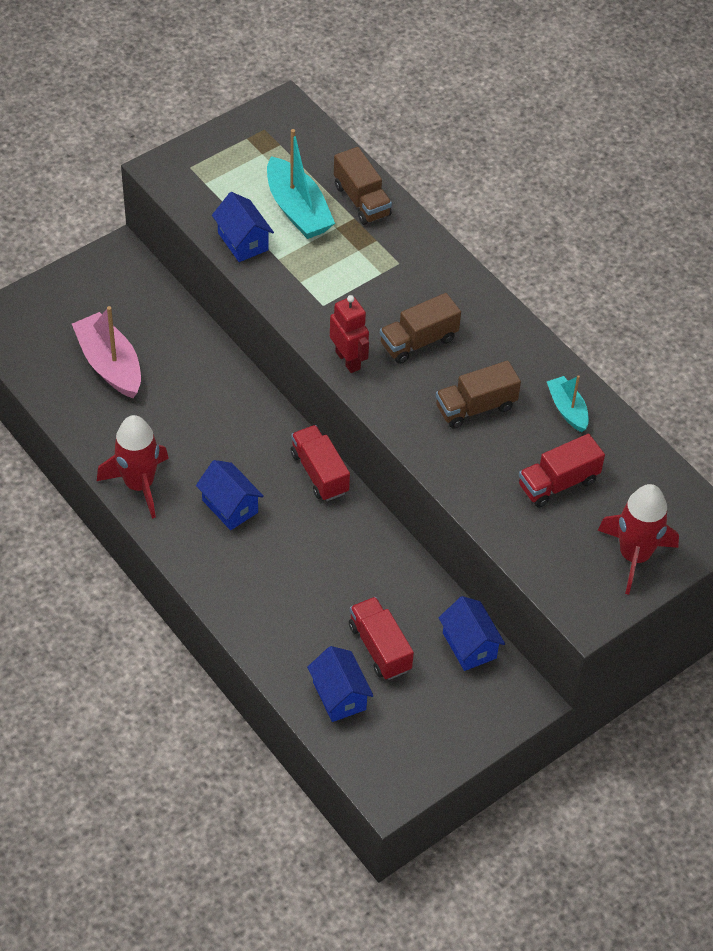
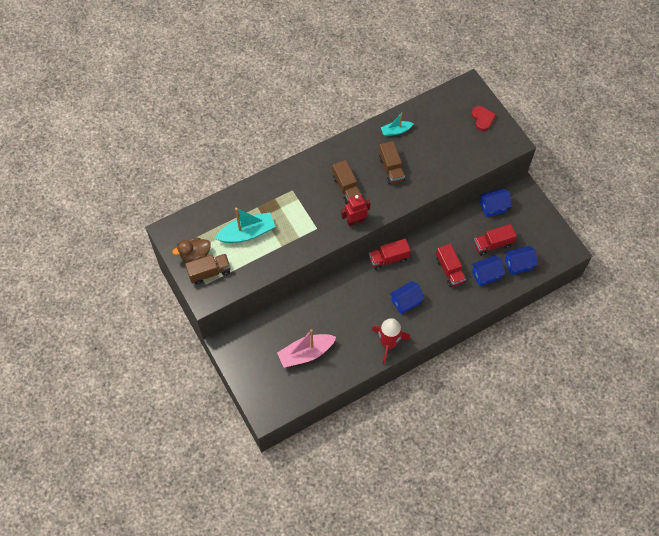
camera: 80 degrees left, 10 degrees up
(243, 241) = (266, 262): blue house -> blue house (486, 275)
(244, 147) = (195, 255): none -> brown duck
(361, 200) = (245, 202): brown truck -> brown truck (209, 272)
(558, 483) = (439, 142): red truck -> red truck (449, 270)
(634, 556) = (482, 119): red rocket -> red heart

